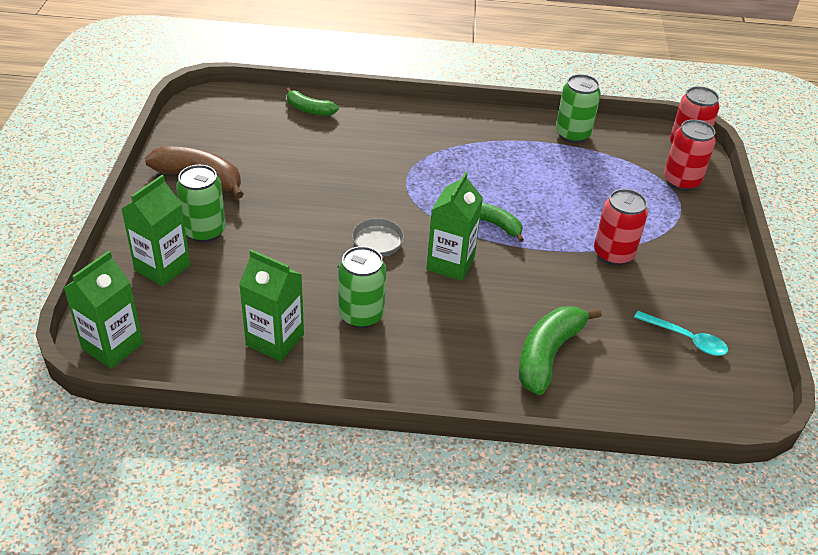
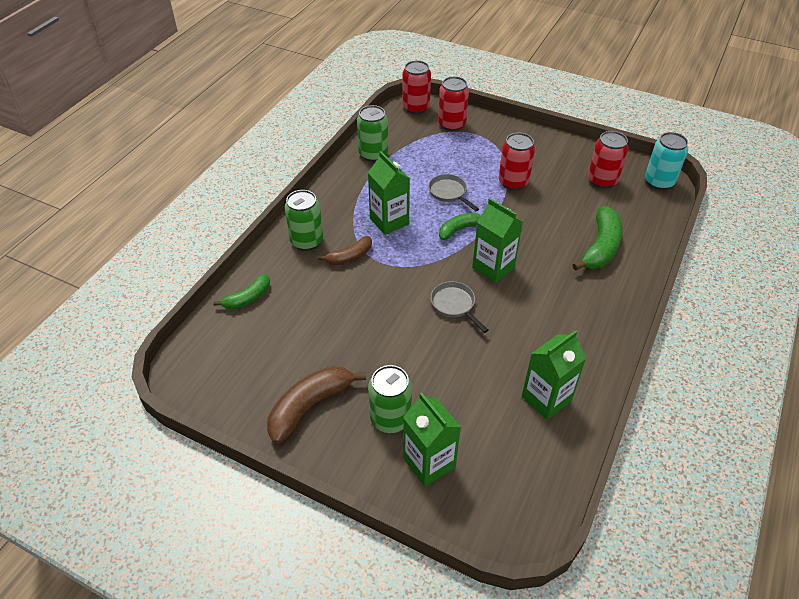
camera: 65 degrees left, 5 degrees up
(112, 346) = (522, 522): green carton -> green carton (389, 221)
(361, 315) = (533, 336): green can -> green can (307, 241)
(400, 156) = (349, 257): none -> brown banana
(548, 354) = (600, 247): green banana -> green banana turned 120 degrees counterclockwise
(552, 204) = (449, 193): none -> grey pan
(686, 339) = (602, 180): turquoise spoon -> red can
(734, 402) = (659, 182): none -> turquoise can

